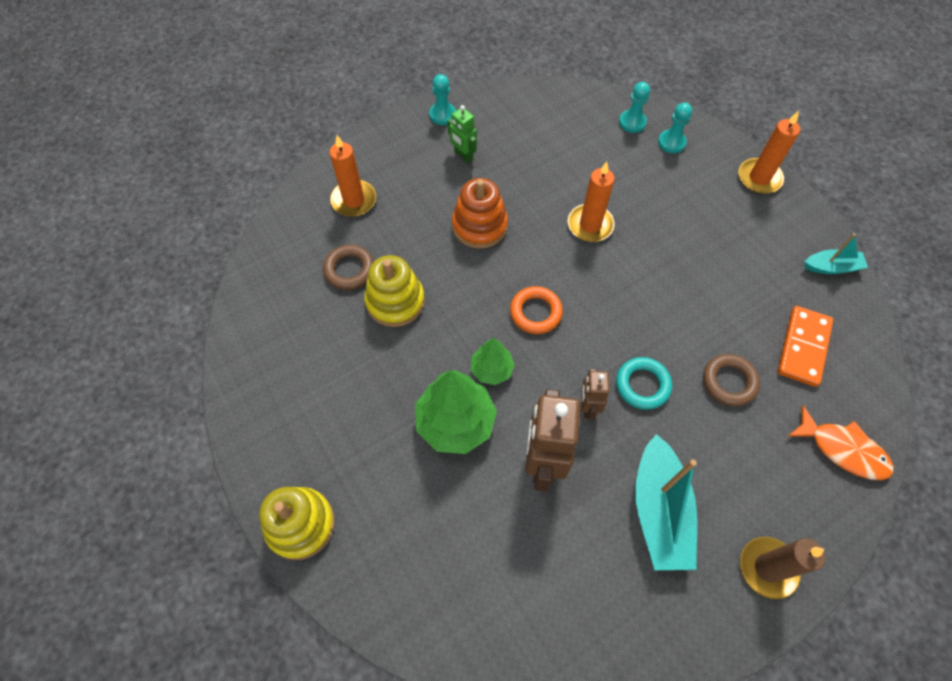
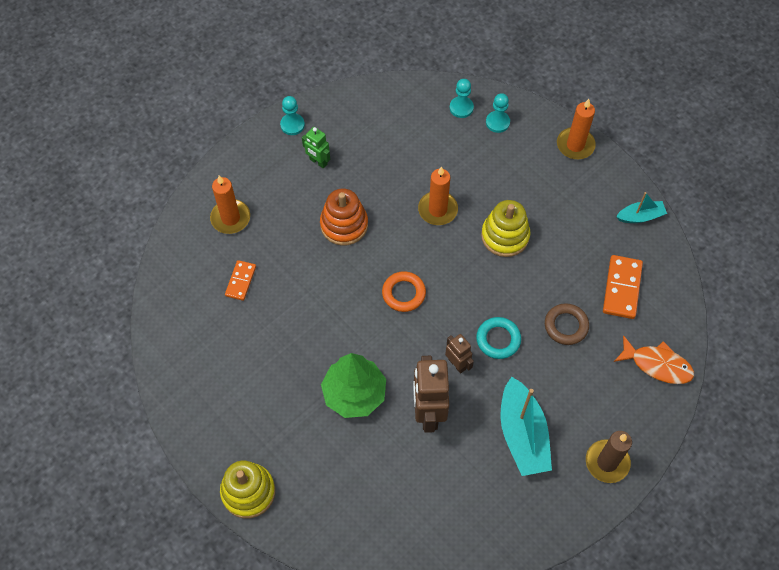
camera: 10 degrees left, 0 degrees up
(349, 270) = (240, 281): brown ring -> orange domino
(395, 301) = (285, 302): yellow stacking toy -> yellow stacking toy (505, 236)
(492, 369) = (376, 346): green tree -> none
(588, 406) = (457, 364): brown robot -> brown robot turned 150 degrees clockwise

